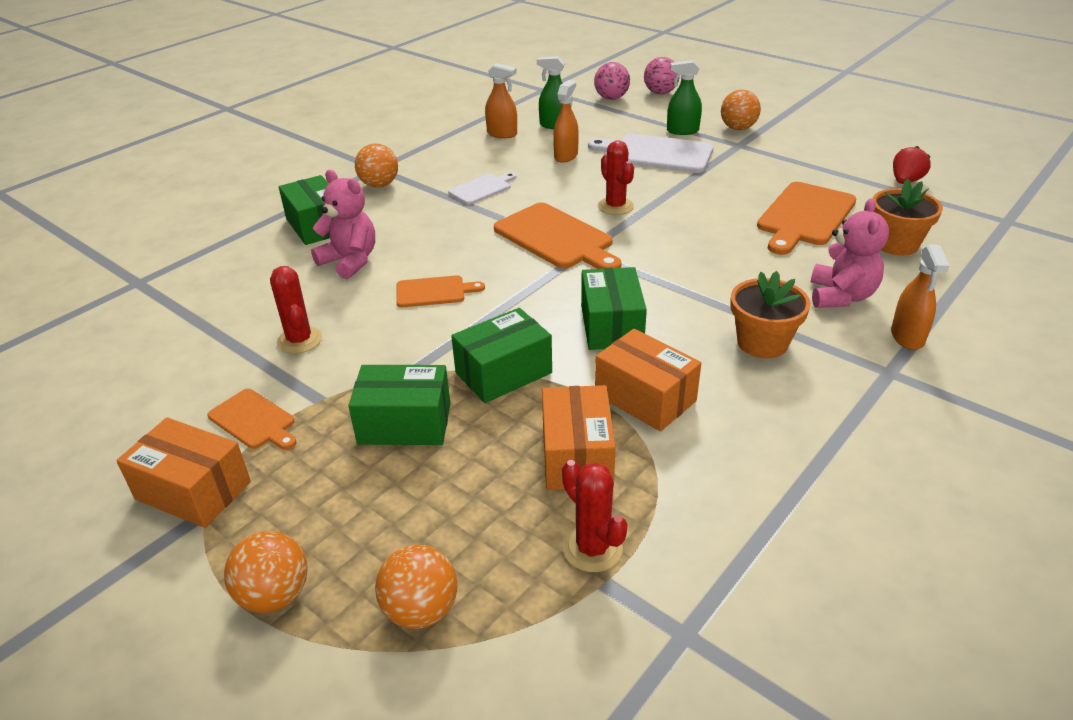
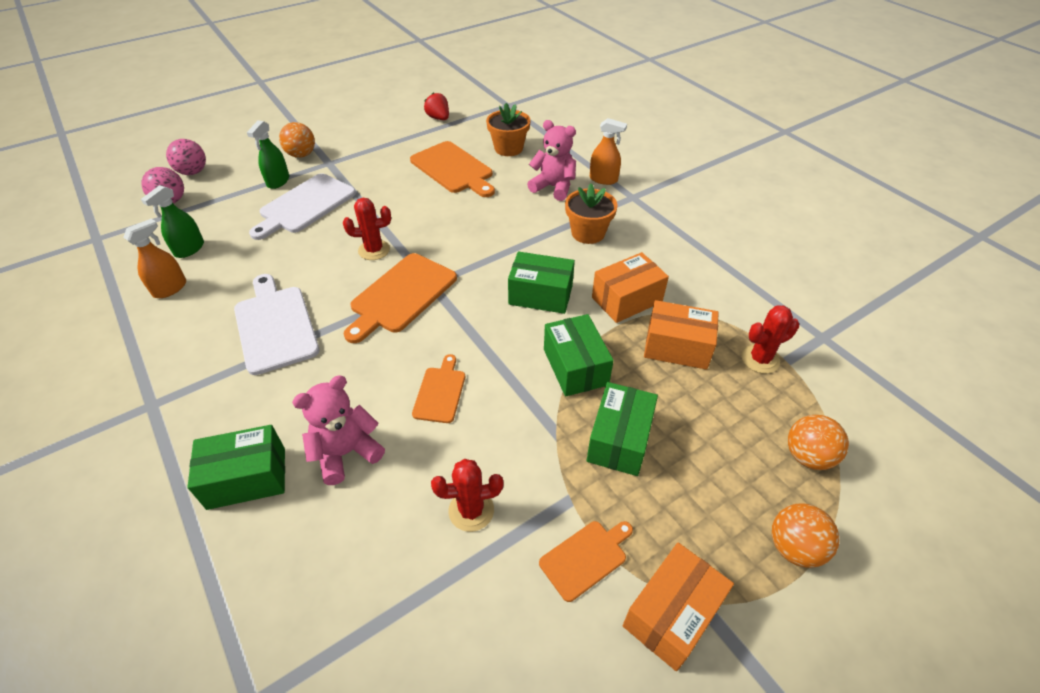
camera: 75 degrees left, 10 degrees up
(379, 185) = (195, 407): orange ball -> none
(482, 189) = (275, 325): white cutting board -> white cutting board, size x1.79
(556, 238) = (401, 295): orange cutting board -> orange cutting board turned 150 degrees clockwise
(566, 156) = (260, 256): orange spray bottle -> none

